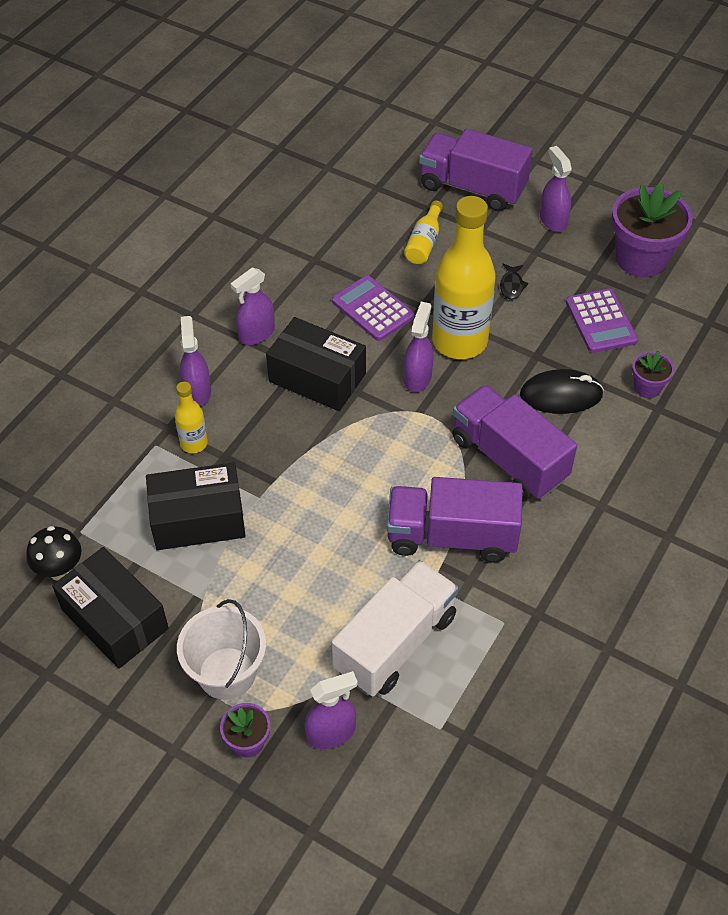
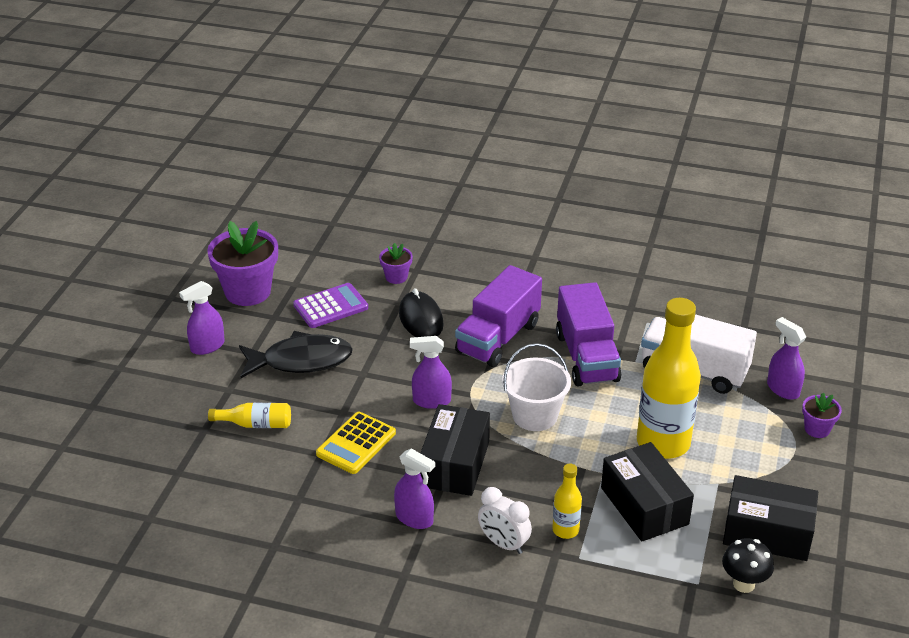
camera: 105 degrees left, 15 degrees down
(115, 619) = (767, 532): black box -> black box turned 75 degrees clockwise
(197, 391) = (503, 544): purple spray bottle -> white clock
(227, 673) = (772, 453): white bucket -> white bucket (535, 415)
(372, 309) = (356, 443): purple calculator -> yellow calculator
(459, 341) = (379, 382): yellow bottle -> yellow bottle (663, 443)
(472, 188) = (168, 403): purple truck -> none
(511, 286) = (301, 361): black fish -> black fish, size x2.45

